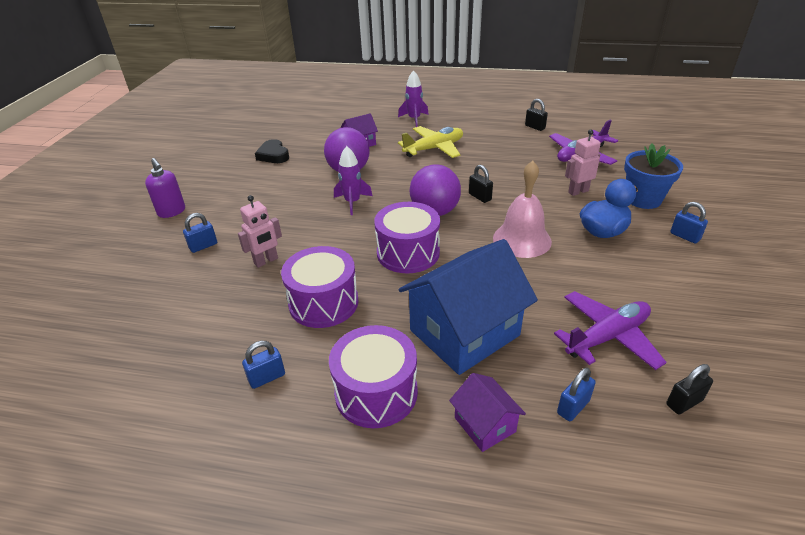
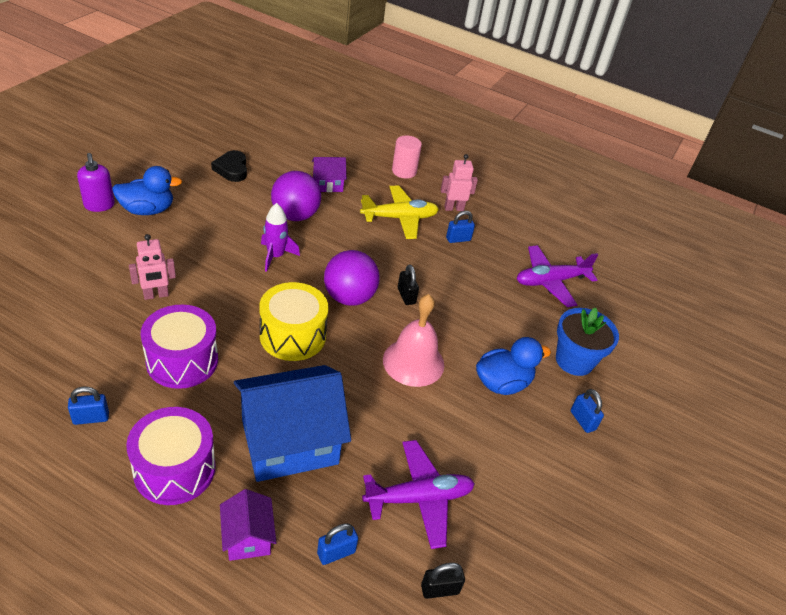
camera: 10 degrees right, 5 degrees up
(203, 246) = (108, 257): blue padlock -> blue padlock (458, 239)
(218, 202) = (147, 210): none -> blue duck
(408, 253) = (293, 335): purple drum -> yellow drum
(414, 119) = (404, 171): purple rocket -> pink cylinder
(535, 127) = (527, 227): black padlock -> none
(578, 191) = (512, 326): pink robot -> pink robot (453, 208)

